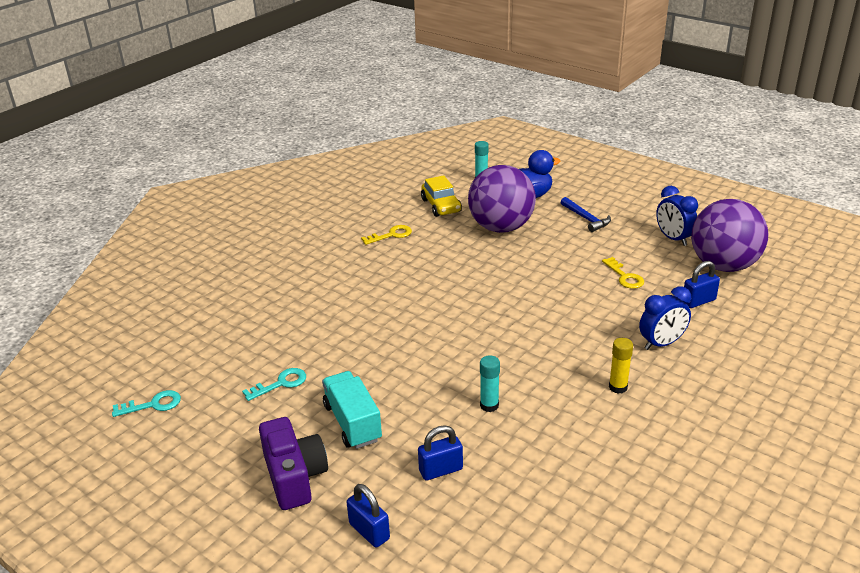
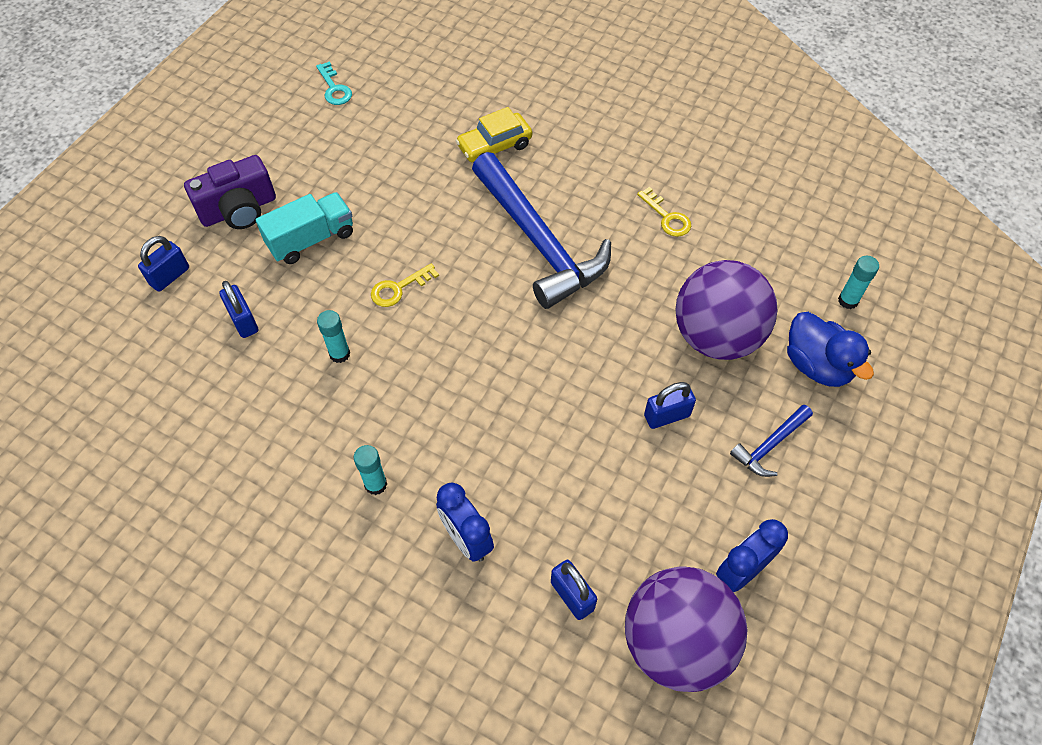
camera: 80 degrees right, 25 degrees up
(280, 383) = (368, 172): turquoise key -> none
(396, 293) = (539, 242): none -> blue hammer
(441, 205) = (757, 260): yellow car -> yellow car (494, 146)
(562, 252) = (667, 416): none -> blue padlock
(618, 387) = (376, 484): yellow glue stick -> turquoise glue stick
(624, 276) = (619, 497): yellow key -> yellow key (399, 288)

